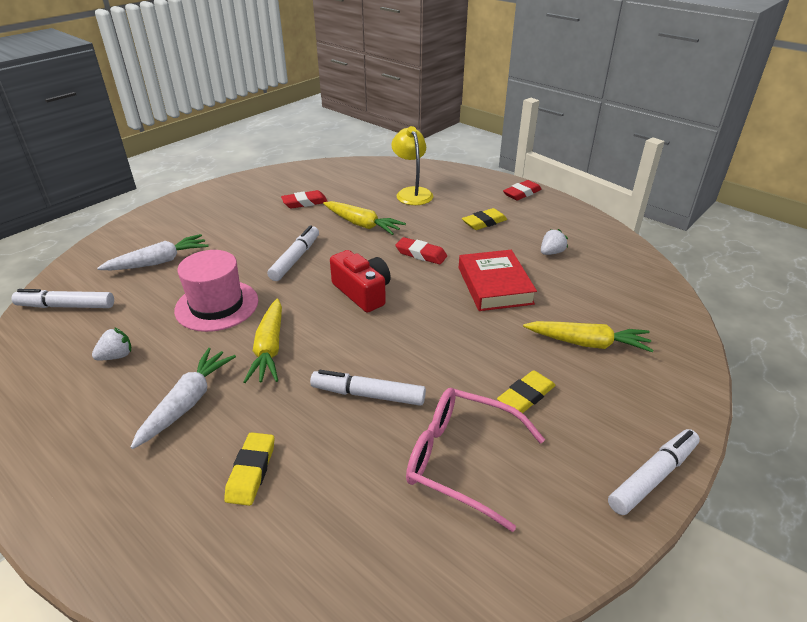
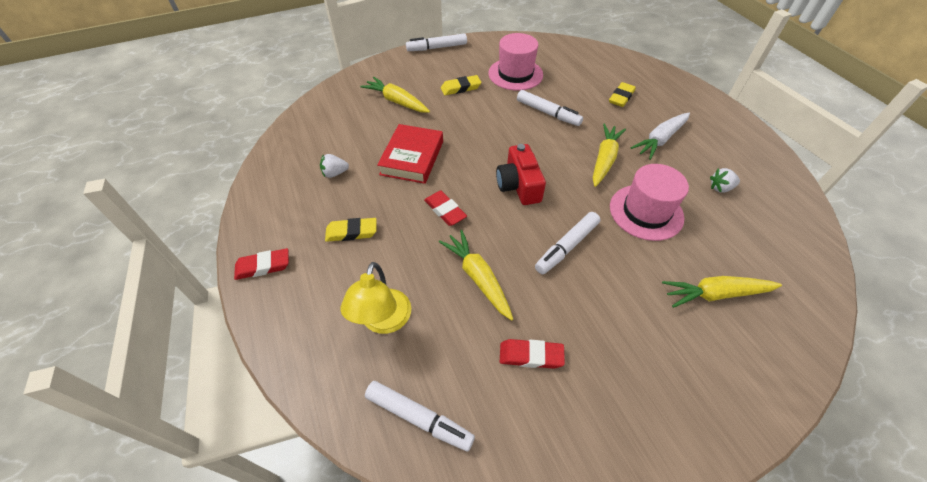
camera: 155 degrees left, 15 degrees up
(66, 306) = (791, 257): white marker -> white marker (419, 418)
(159, 262) = (715, 294): white carrot -> yellow carrot
(461, 460) = (515, 74): pink glasses -> pink hat

